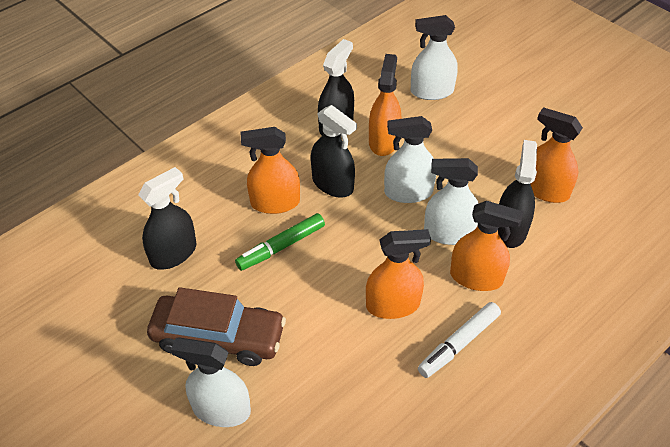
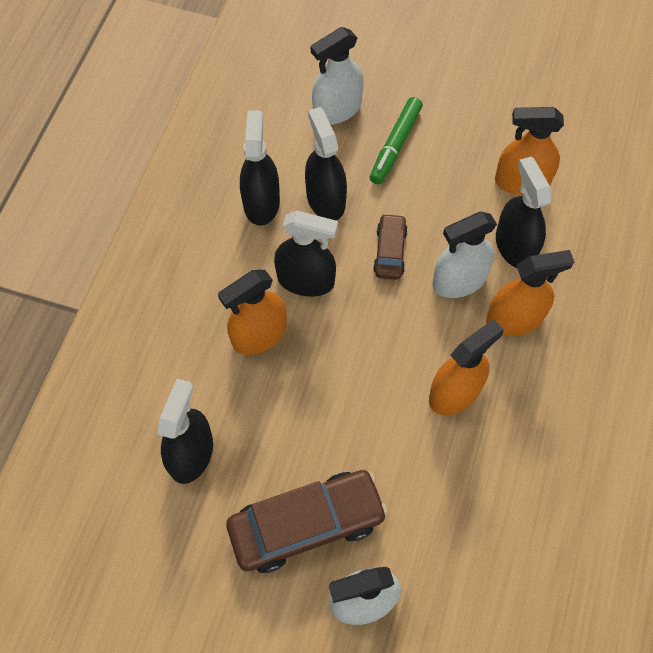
camera: 30 degrees left, 15 degrees up
(281, 247) = (301, 385): green marker -> green marker (395, 145)
(383, 141) = (325, 199): orange spray bottle -> black spray bottle
(408, 192) = (390, 251): white spray bottle -> brown car
(458, 344) = (541, 402): white marker -> none

